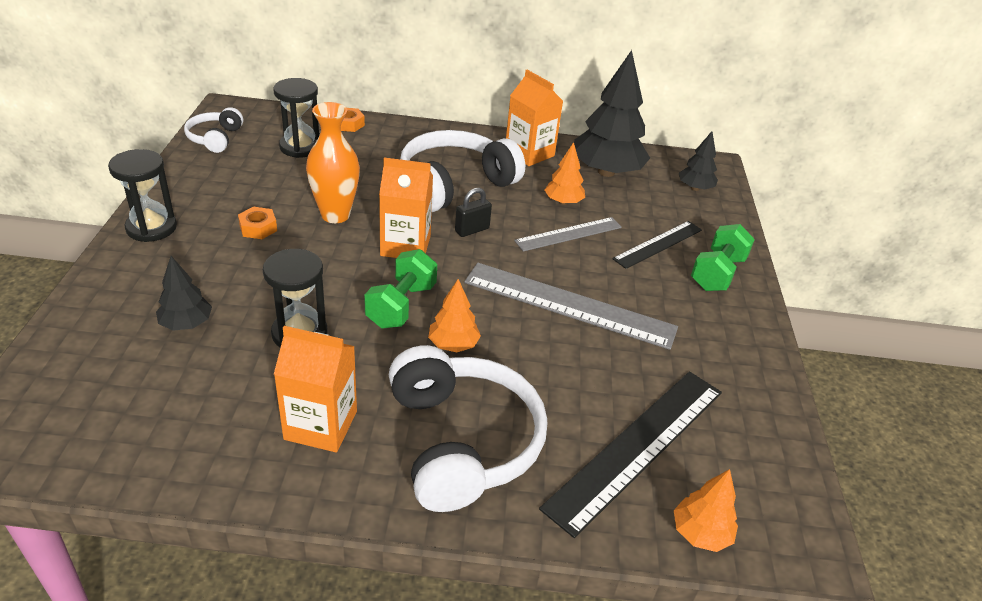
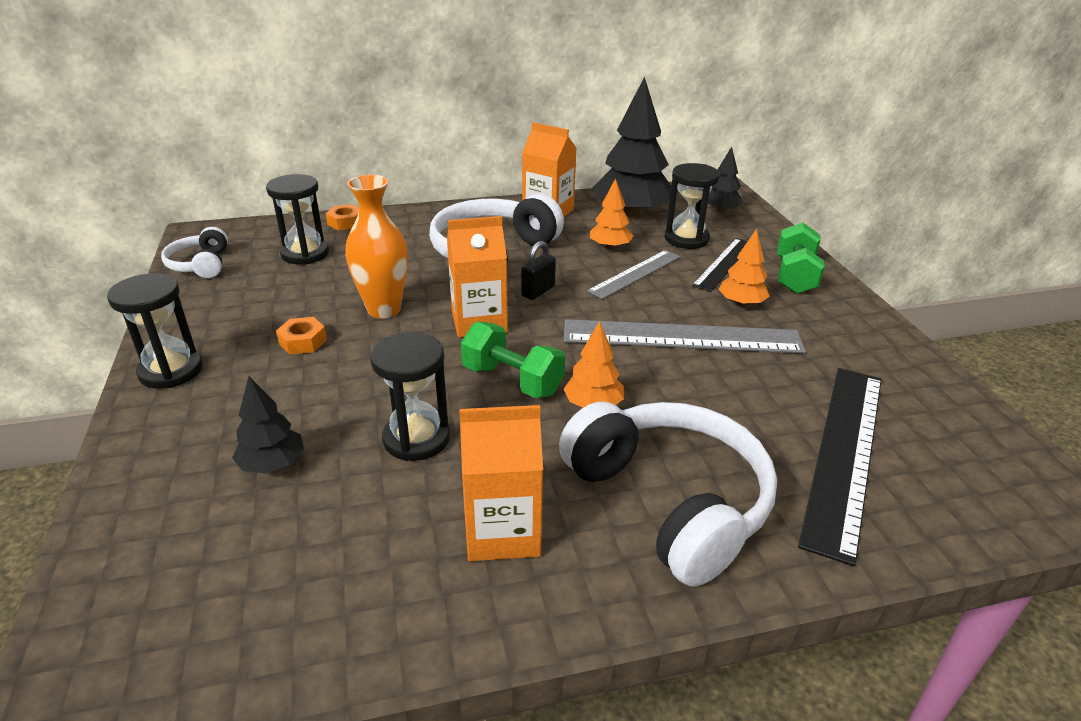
camera: 15 degrees left, 5 degrees down
(401, 305) = (512, 380): green dumbbell -> green dumbbell turned 60 degrees counterclockwise
(640, 210) = (686, 239): none -> black hourglass
(700, 533) = (967, 520): orange tree -> orange tree (741, 303)

